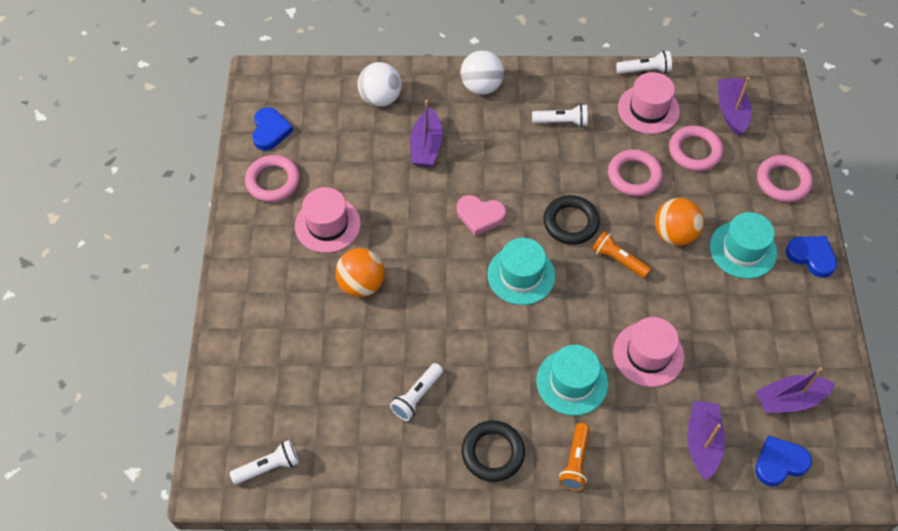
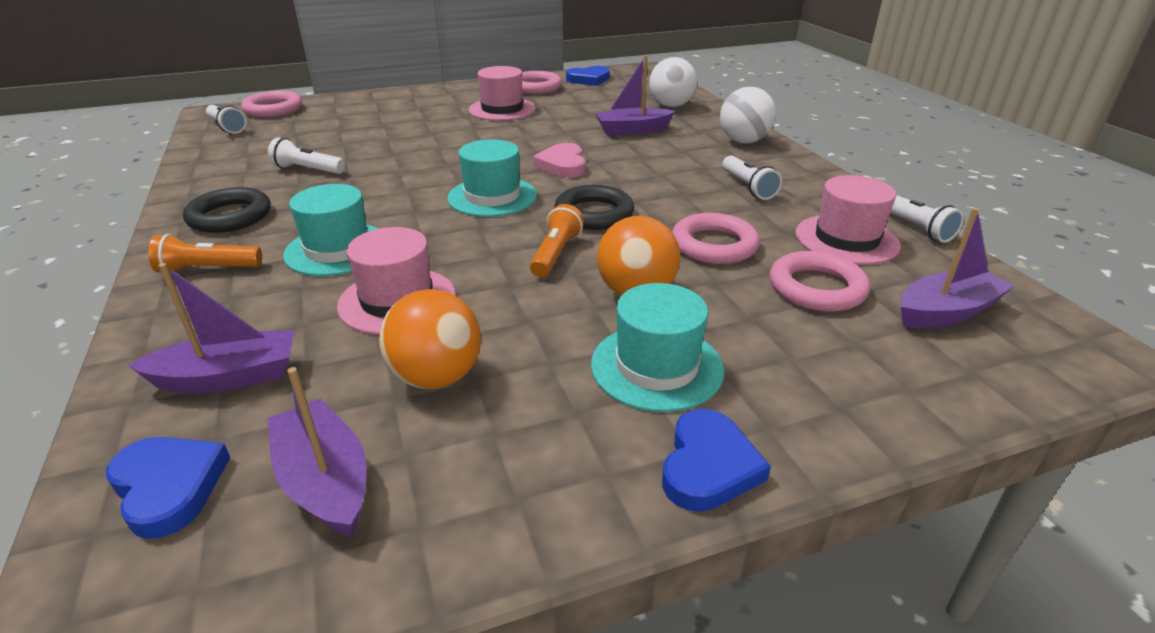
camera: 70 degrees right, 25 degrees down
(361, 284) = (440, 130): orange ball -> orange ball (436, 377)
(783, 181) = (861, 396): pink ring -> pink ring (273, 109)

